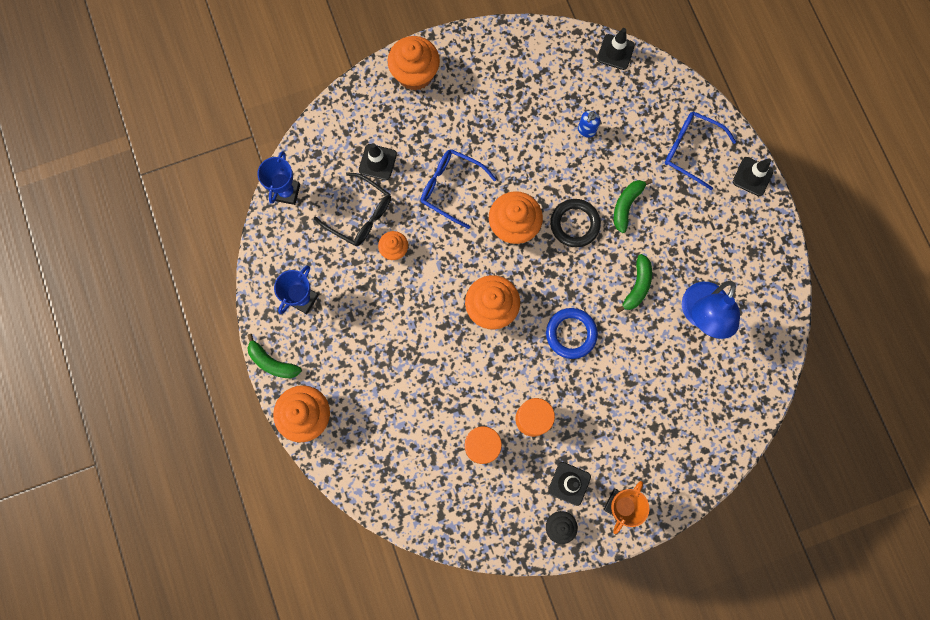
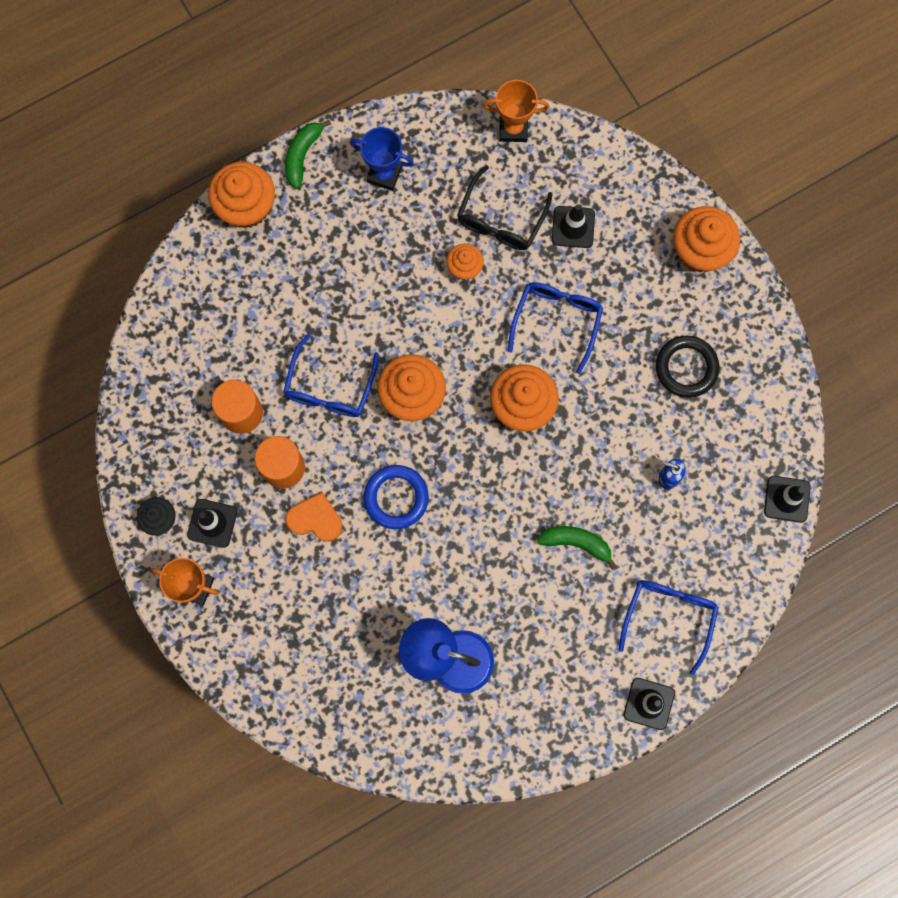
camera: 80 degrees right, 0 degrees up
(287, 192) = (513, 129): blue trophy -> orange trophy
(473, 371) = (329, 387): none -> blue glasses
(574, 224) = (539, 481): black ring -> black ring (686, 368)
(578, 400) = (315, 519): none -> orange heart
(637, 286) = (472, 571): green banana -> none

